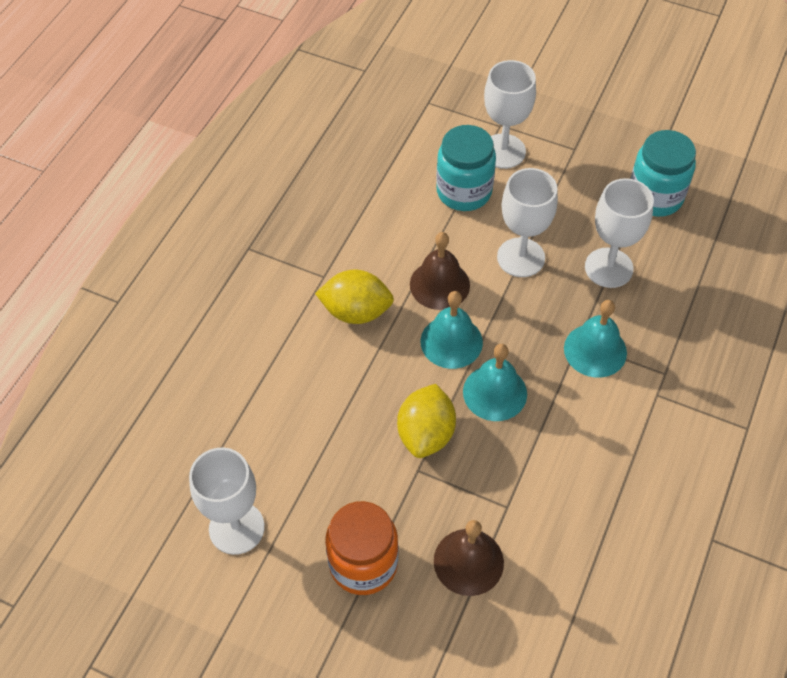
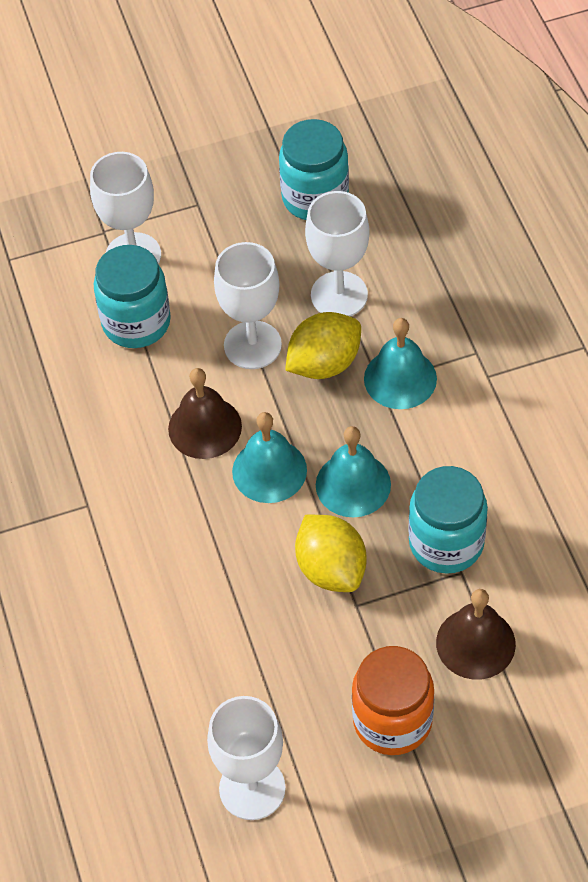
camera: 40 degrees left, 0 degrees up
(356, 311) = (154, 513): yellow lemon -> yellow lemon (324, 363)
(517, 480) = (446, 543): none -> turquoise jar

